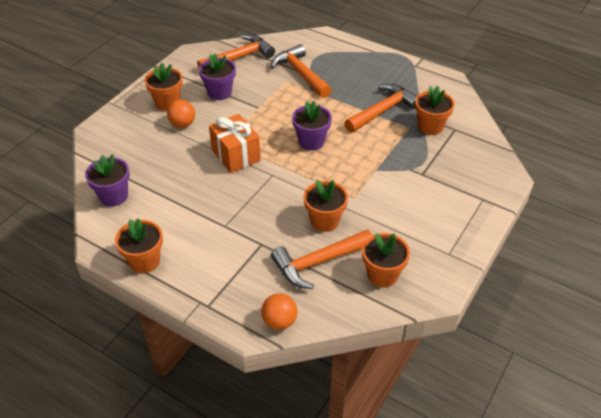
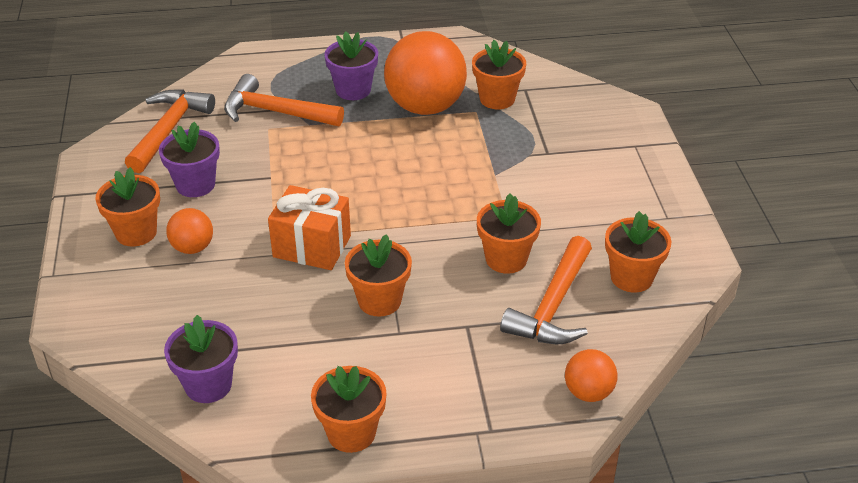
camera: 40 degrees left, 5 degrees down
(234, 203) = (379, 301): none -> orange flower pot
(311, 141) = (385, 182): purple flower pot -> purple flower pot (353, 90)
(383, 110) = (425, 107): orange hammer -> orange ball

